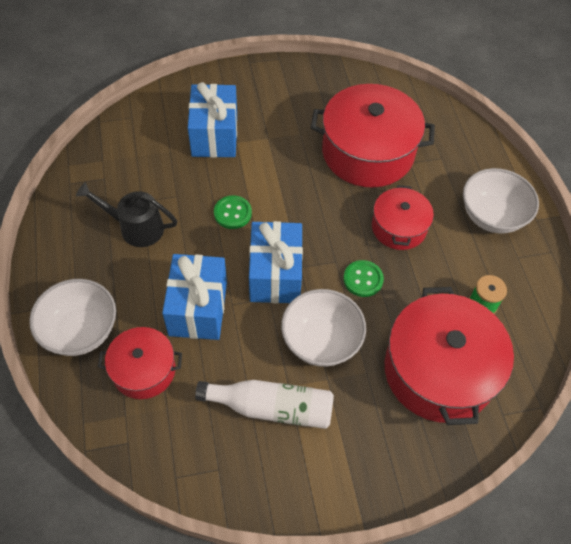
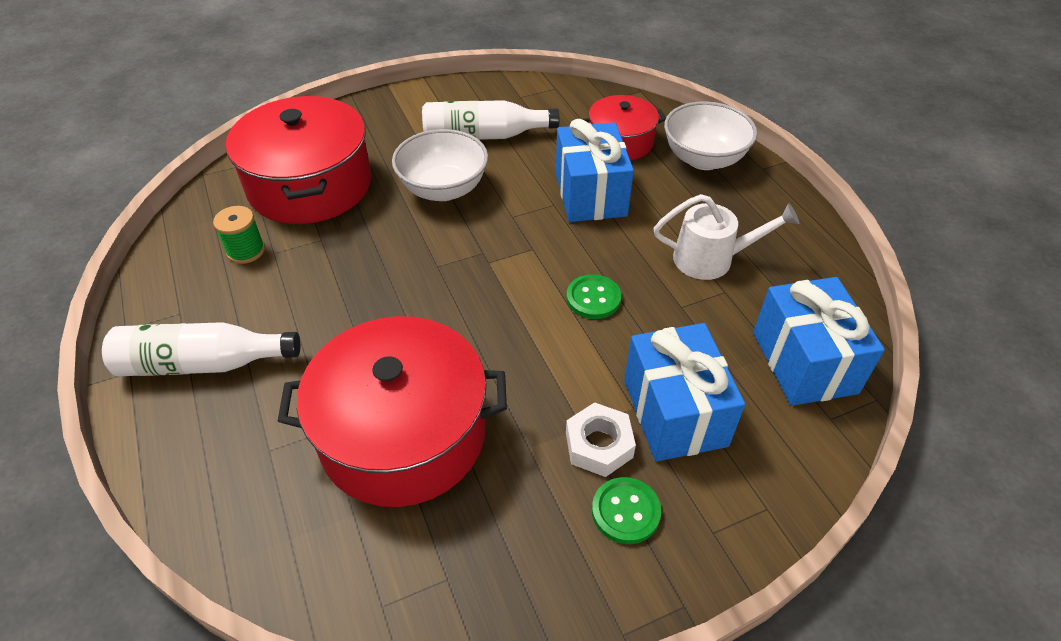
camera: 170 degrees right, 10 degrees down
(135, 227) = (712, 259): black watering can -> white watering can
(262, 127) = (599, 445): none -> white nut
(275, 275) = (512, 239): blue gift -> blue gift (804, 362)
(363, 279) = (400, 252): green button -> green button (625, 511)
(399, 227) = (351, 322): red pot -> none
(492, 216) = (202, 363): white bowl -> white bottle

